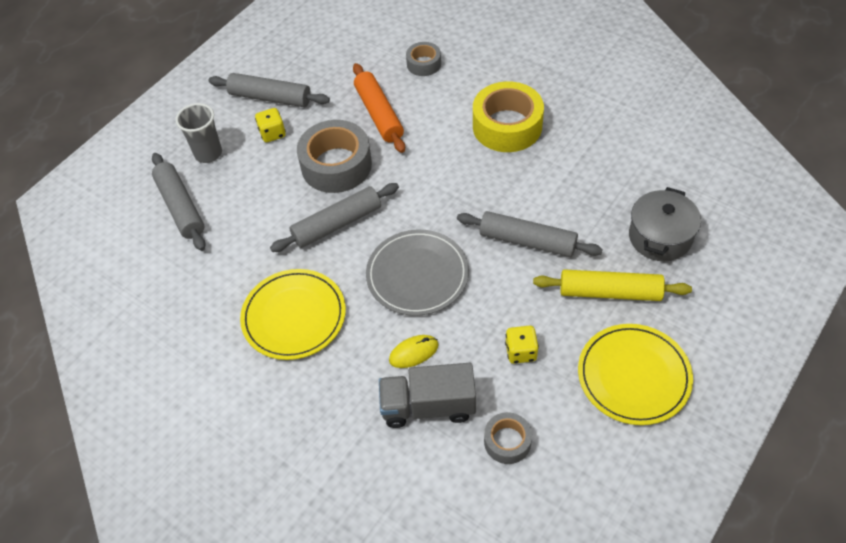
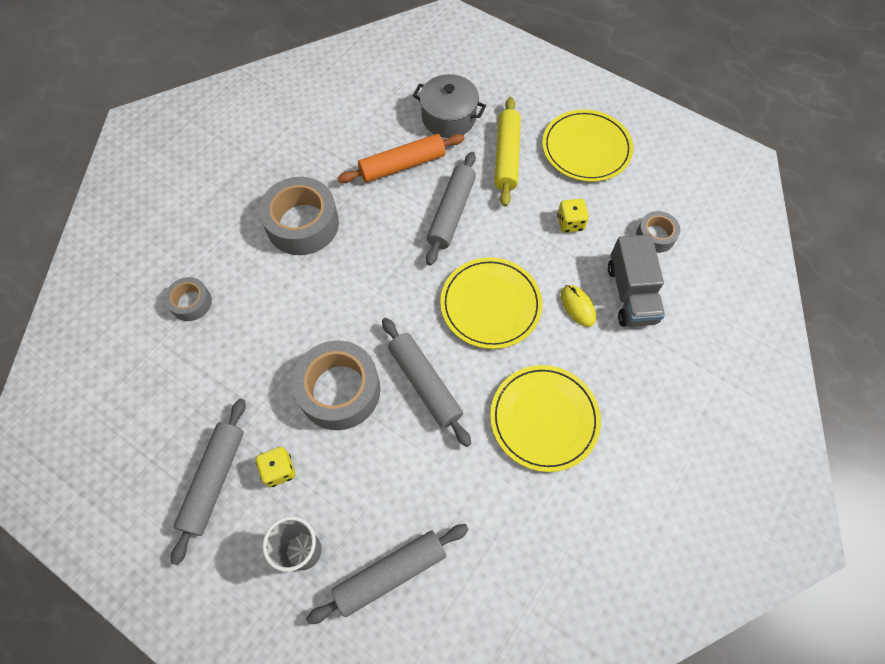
camera: 95 degrees left, 10 degrees up
(379, 114) = (265, 348): orange rolling pin -> orange rolling pin (402, 165)
(417, 275) = (490, 304): grey plate -> yellow plate
(507, 126) = (302, 224): yellow tape -> grey tape

